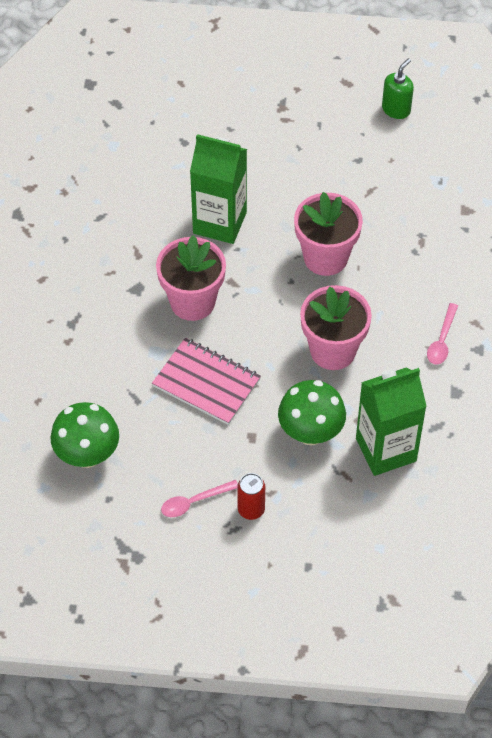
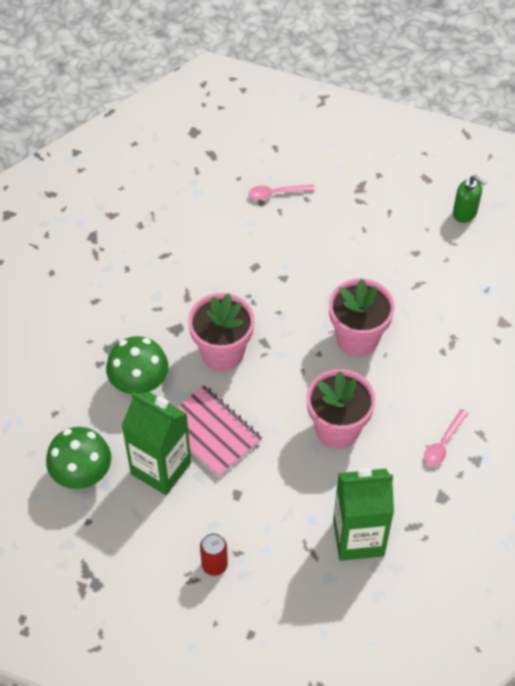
camera: 15 degrees right, 0 degrees up
(194, 502) = (164, 544): pink spoon -> pink spoon (276, 193)
(220, 222) = (270, 284): green carton -> green carton (161, 468)
(310, 432) = (293, 503): green mushroom -> green mushroom (139, 384)
(396, 109) = (465, 213): green soap dispenser -> green soap dispenser turned 75 degrees clockwise

